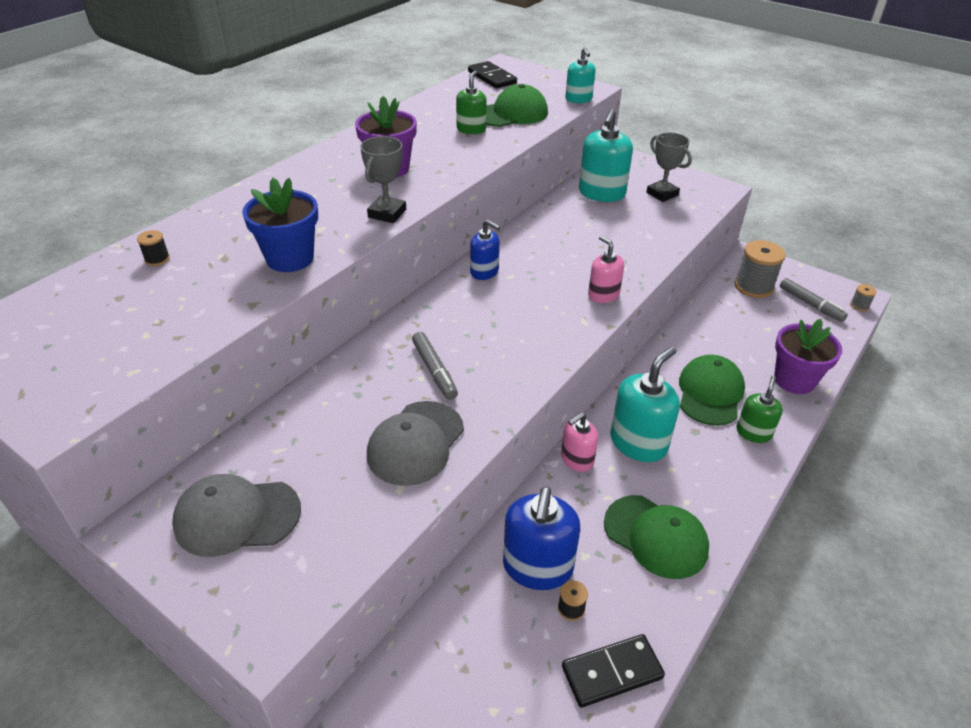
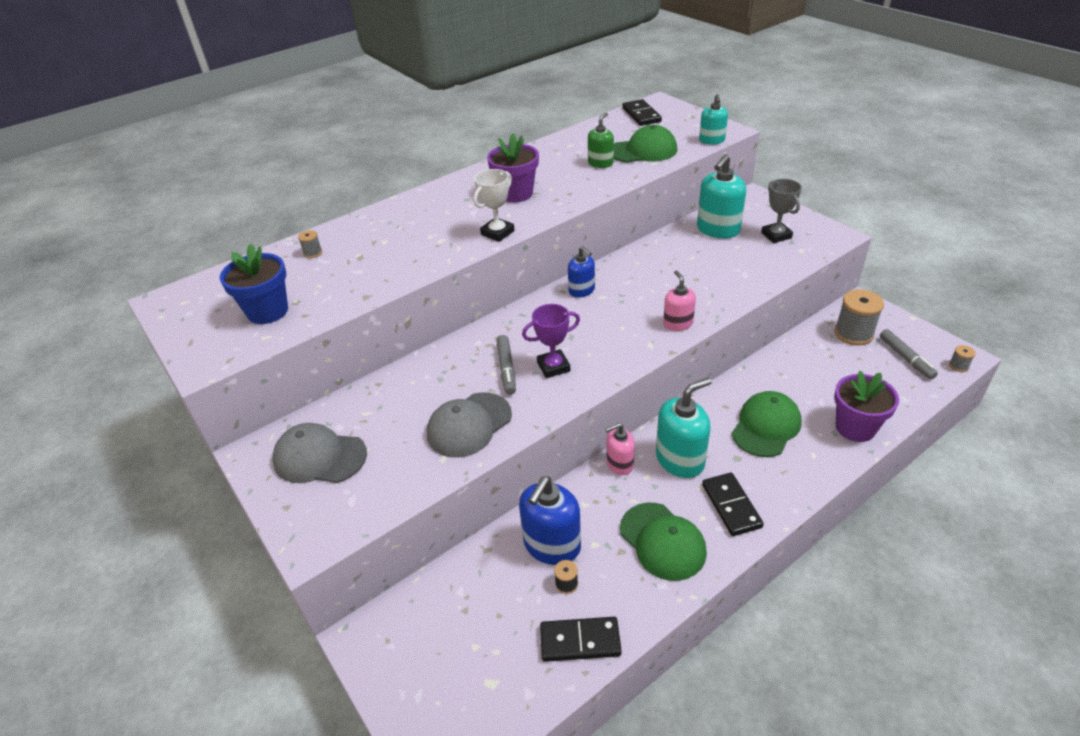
camera: 20 degrees right, 0 degrees up
(157, 259) = (313, 253): black spool -> grey spool
(290, 258) = (407, 263): blue flower pot -> blue flower pot (268, 311)
(387, 213) = (497, 233): grey trophy -> white trophy
(488, 360) = (553, 367): none -> purple trophy
(710, 483) = (731, 506): none -> black domino
(753, 432) = (792, 469): green soap dispenser -> none

